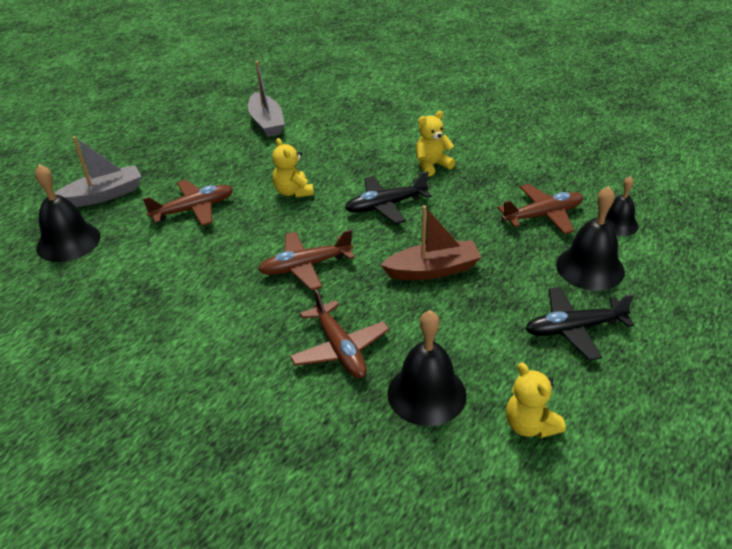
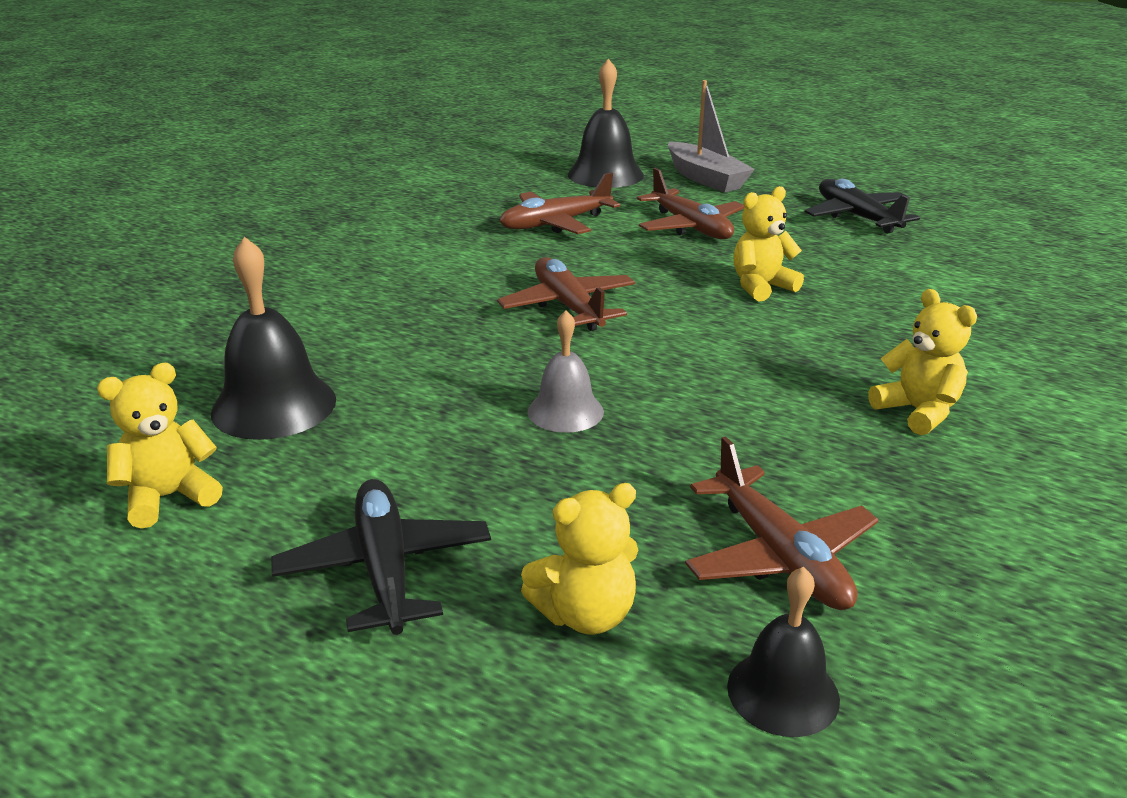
camera: 85 degrees right, 10 degrees down
(266, 122) = (964, 253): grey boat -> none
(340, 349) = (384, 339): brown plane -> brown plane (555, 224)
(385, 206) = (749, 364): black plane -> black plane (857, 217)
(432, 270) = (565, 411): brown boat -> grey bell
(590, 268) = (585, 614): black bell -> yellow teddy bear

